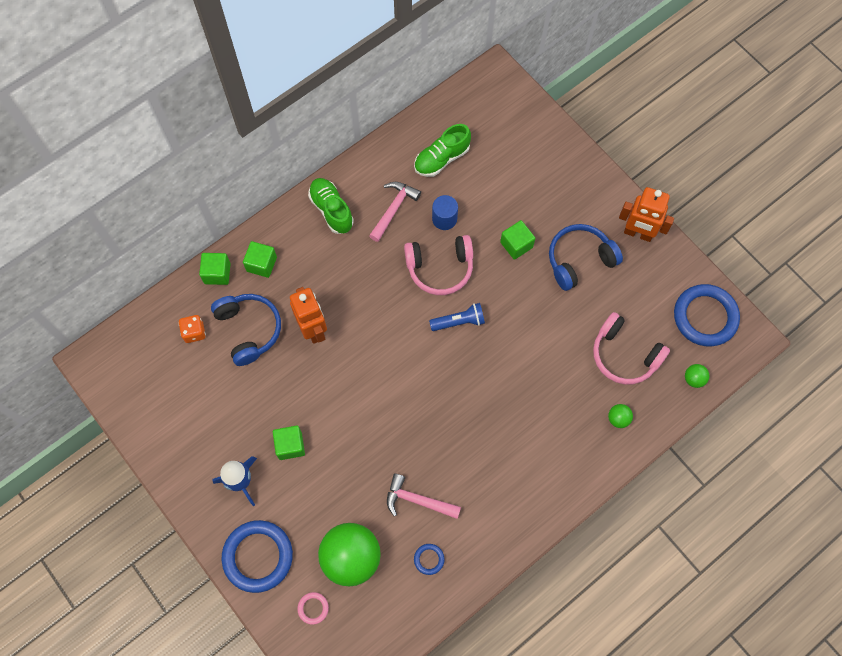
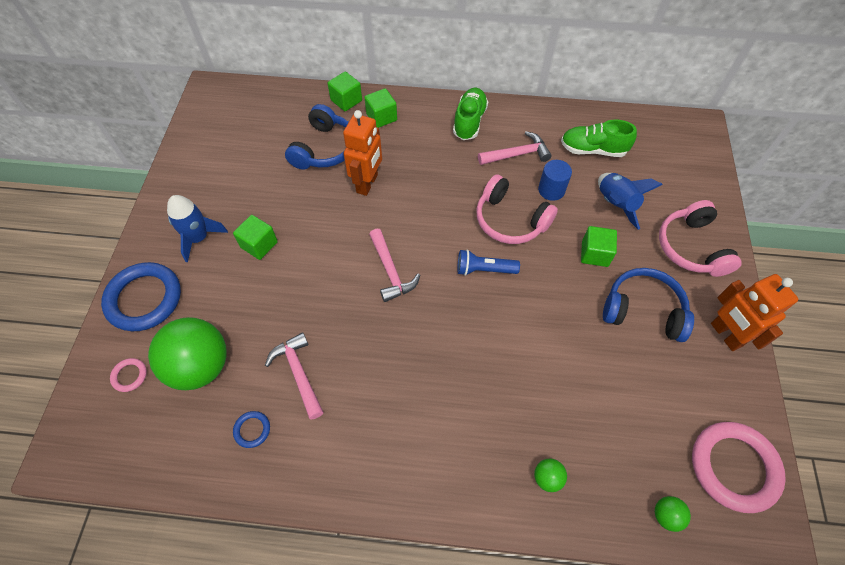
camera: 45 degrees right, 10 degrees down
(194, 332) = (289, 122): orange dice -> none
(400, 379) = (390, 271): none -> pink hammer
(459, 321) = (484, 270): blue flashlight -> blue flashlight turned 150 degrees clockwise
(496, 193) = (615, 204): none -> blue rocket
(624, 355) = (611, 426): pink headphones -> pink headphones (692, 247)
(705, 317) = (734, 467): blue ring -> pink ring

